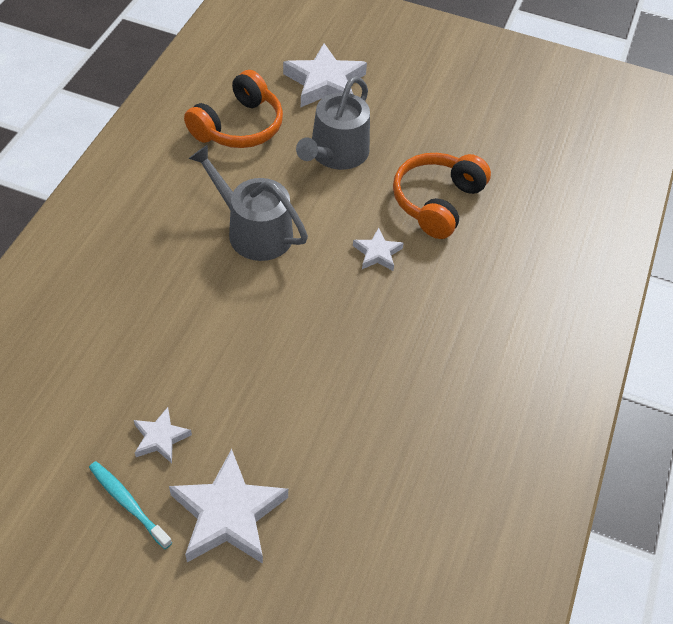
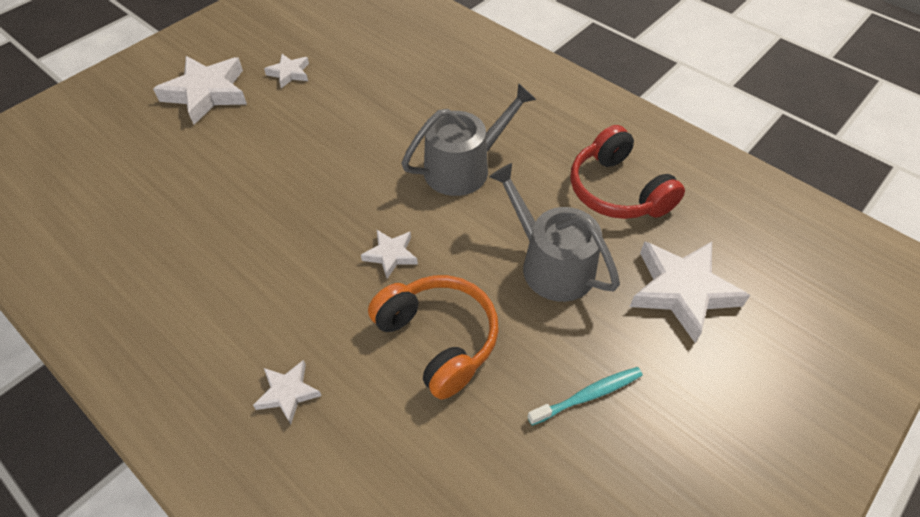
camera: 115 degrees right, 0 degrees up
(128, 503) = (252, 51): turquoise toothbrush -> turquoise toothbrush (588, 395)
(239, 127) = (617, 191): orange headphones -> red headphones
(528, 274) = (288, 393): none -> white star

